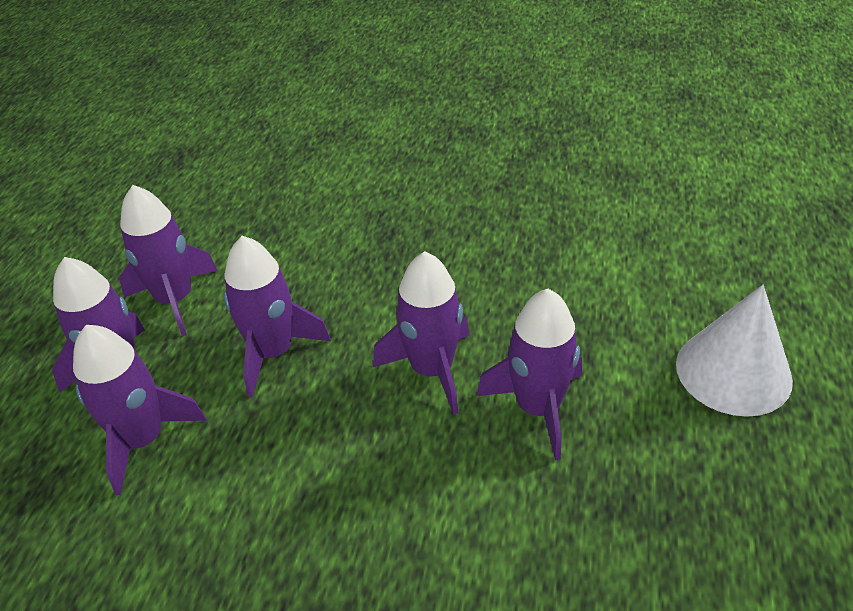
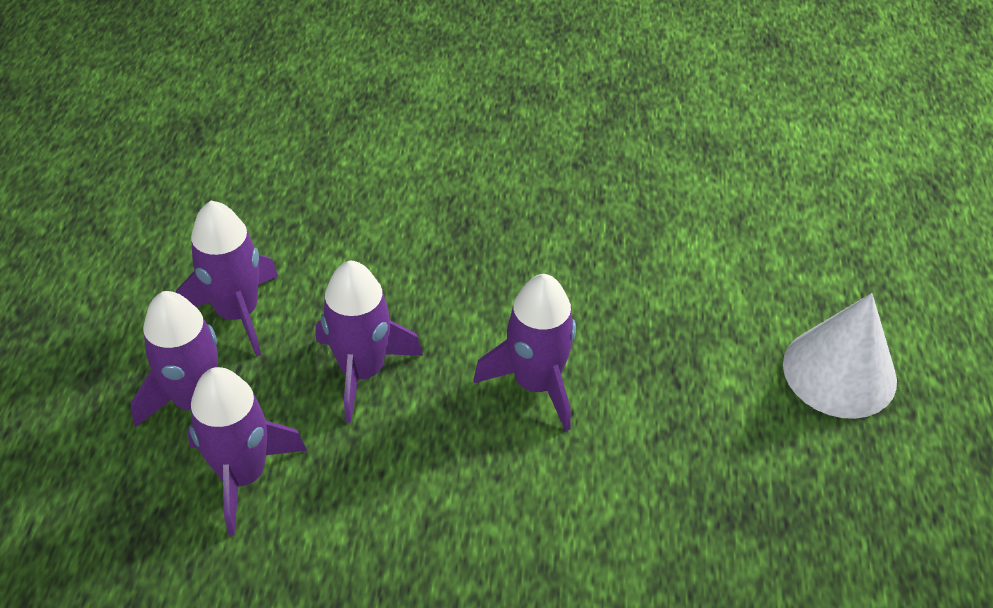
camera: 10 degrees left, 5 degrees up
(538, 407) = (650, 419): purple rocket -> none

